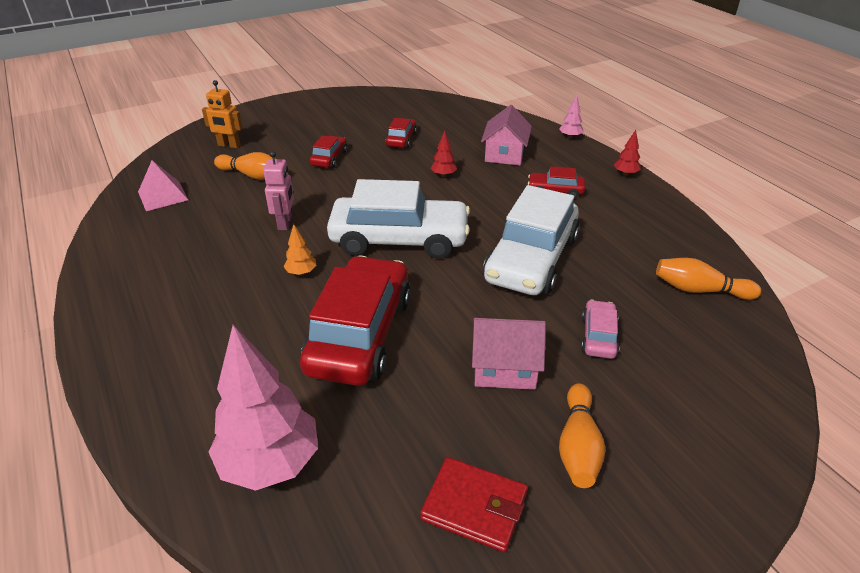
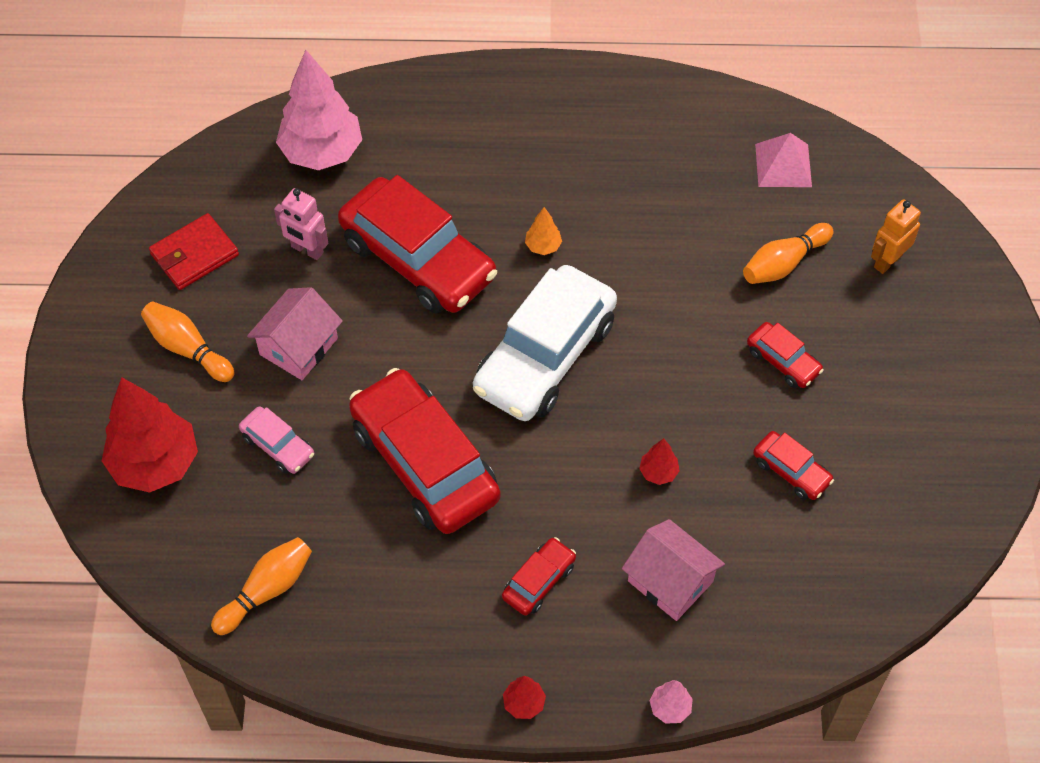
camera: 120 degrees right, 20 degrees up
(285, 223) = (648, 262): pink robot -> pink robot (307, 250)
(531, 259) = (424, 463): white car -> red car
(697, 404) = (155, 463): none -> red tree

